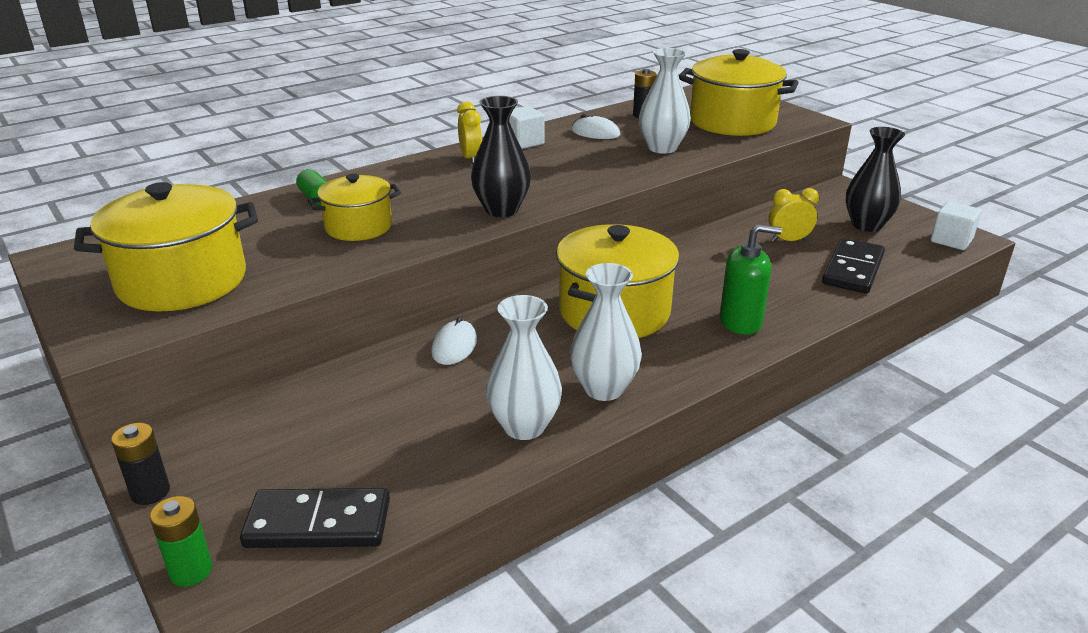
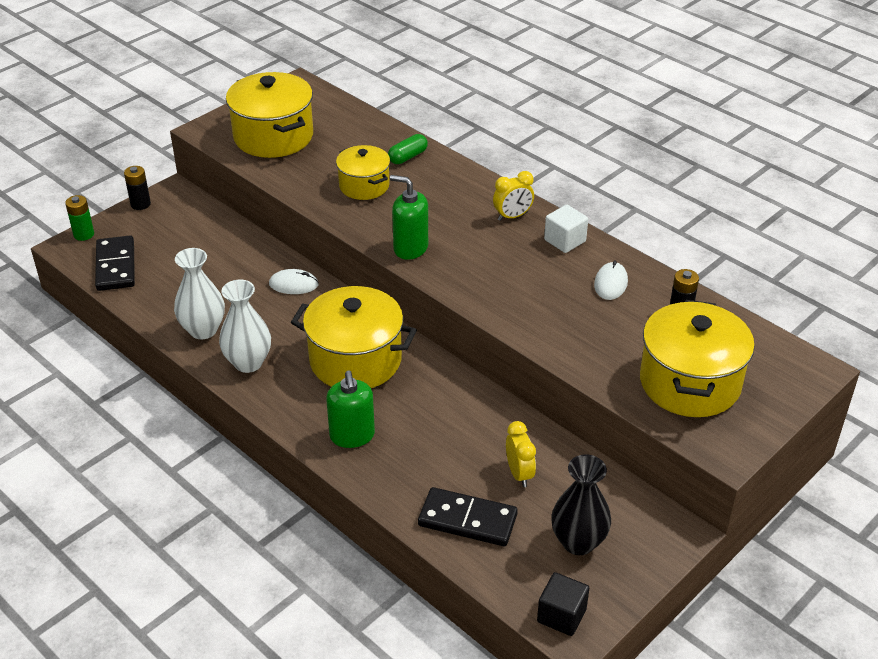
camera: 80 degrees right, 10 degrees up
(501, 210) = (410, 248): black vase -> green soap dispenser
(662, 148) = (585, 331): white vase -> none
(951, 240) = (561, 615): white cube -> black cube

